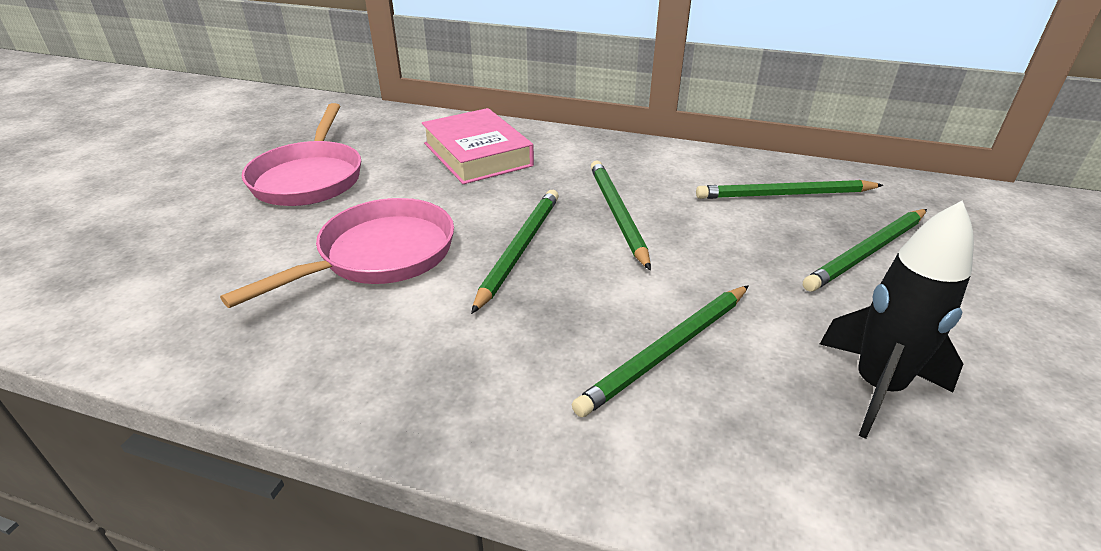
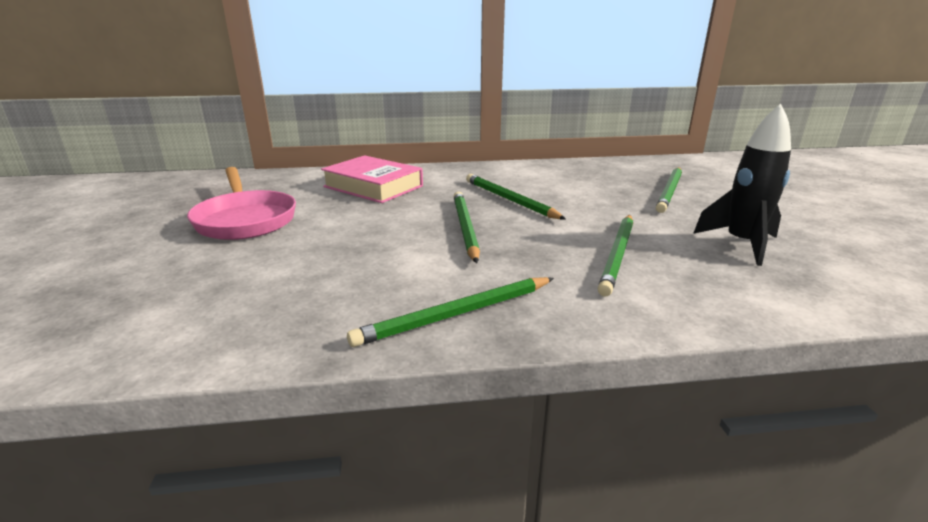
camera: 25 degrees left, 10 degrees down
(379, 255) = (363, 251): pink pan -> none
(785, 195) = (597, 175): green pencil -> green pencil (456, 314)

